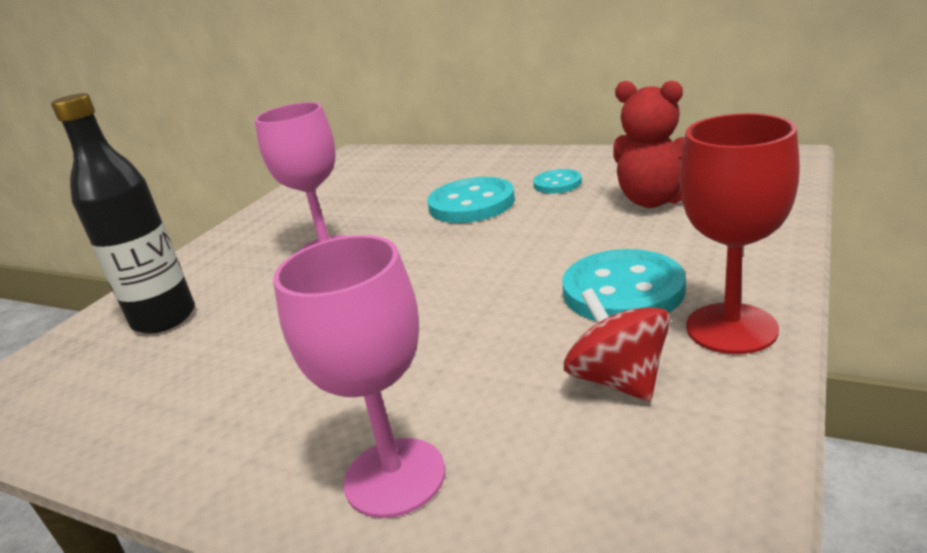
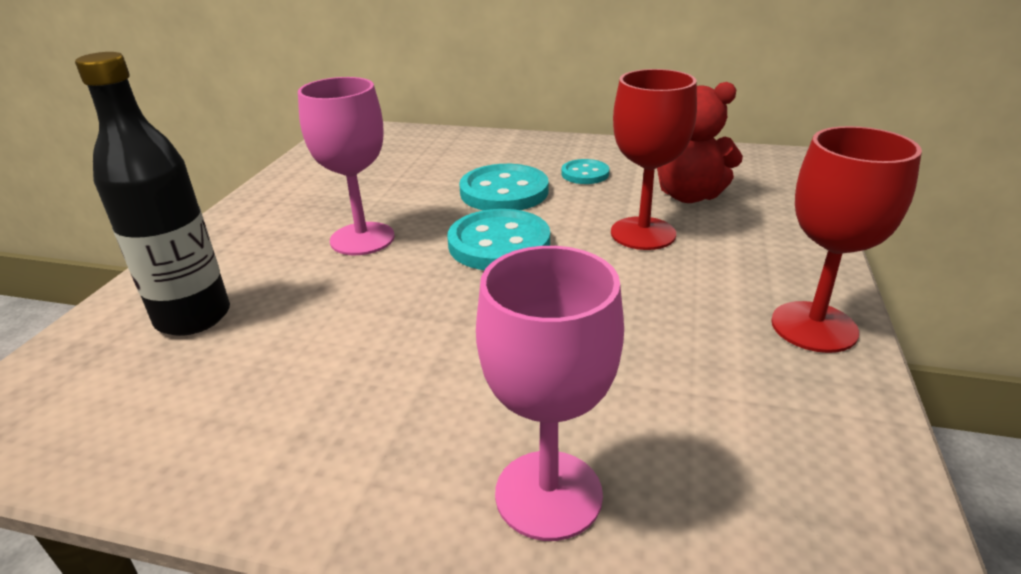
camera: 15 degrees left, 5 degrees up
(590, 239) = (643, 233): none -> red goblet
(618, 380) = (732, 381): red spinning top -> none
(623, 290) = (697, 288): turquoise button -> turquoise button (499, 244)

